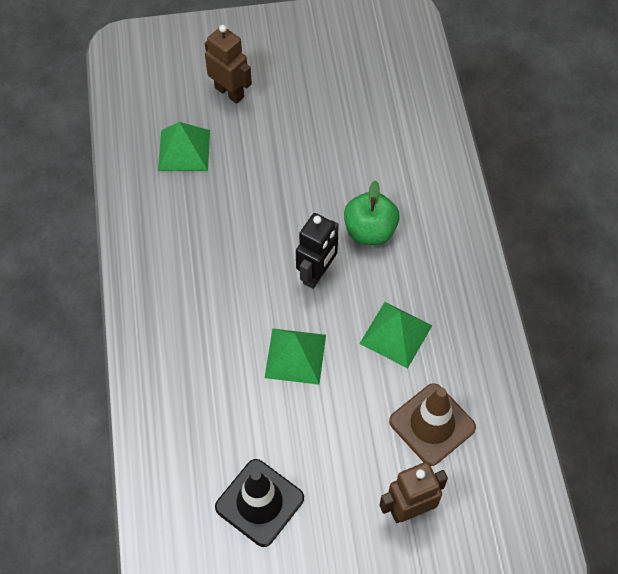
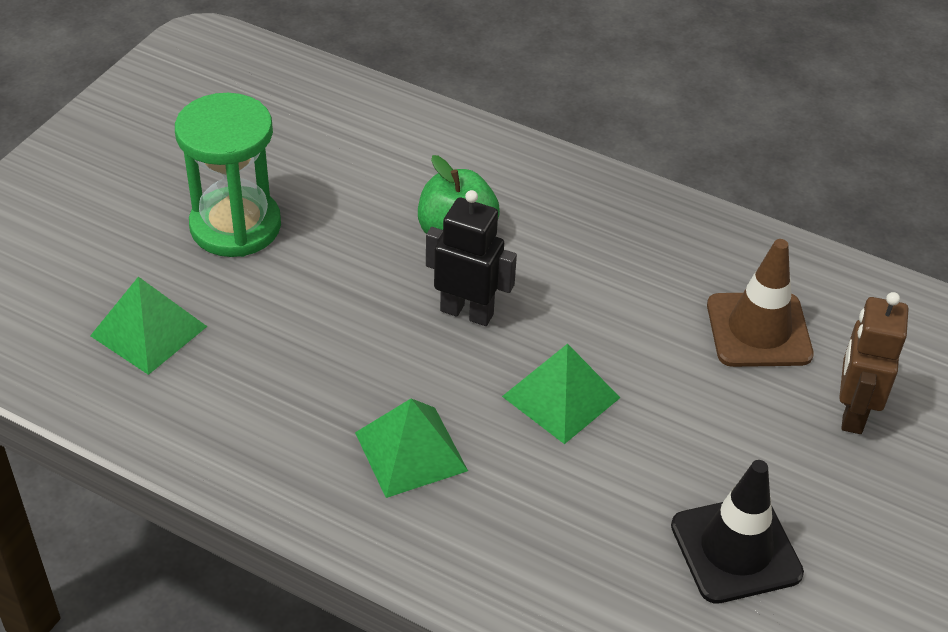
camera: 55 degrees left, 15 degrees down
(229, 92) = (117, 239): brown robot -> none
(284, 132) = (235, 226): none -> green hourglass
(317, 274) = (467, 312): black robot -> black robot turned 45 degrees counterclockwise
(396, 334) = (615, 292): green pyramid -> green pyramid (411, 451)

